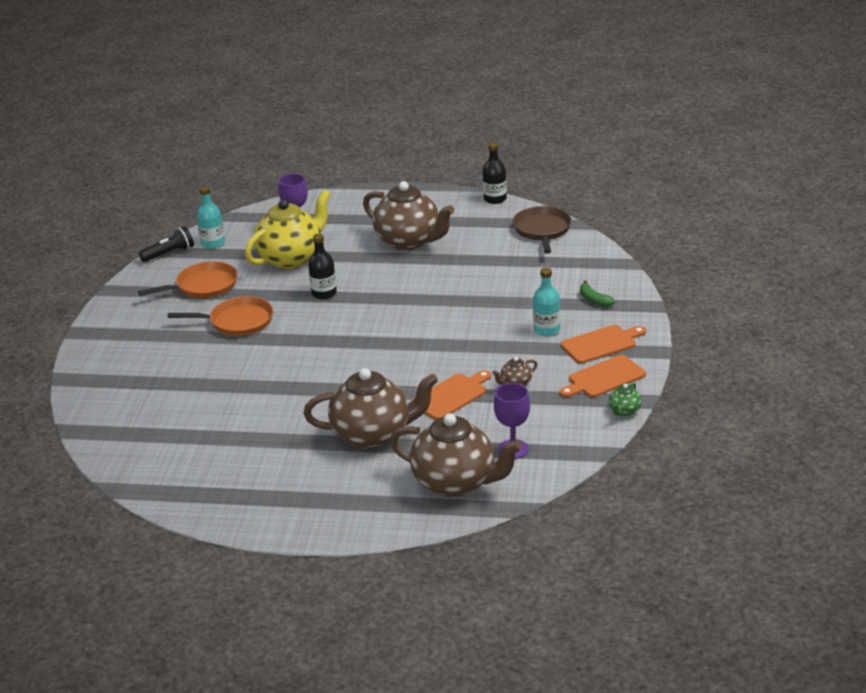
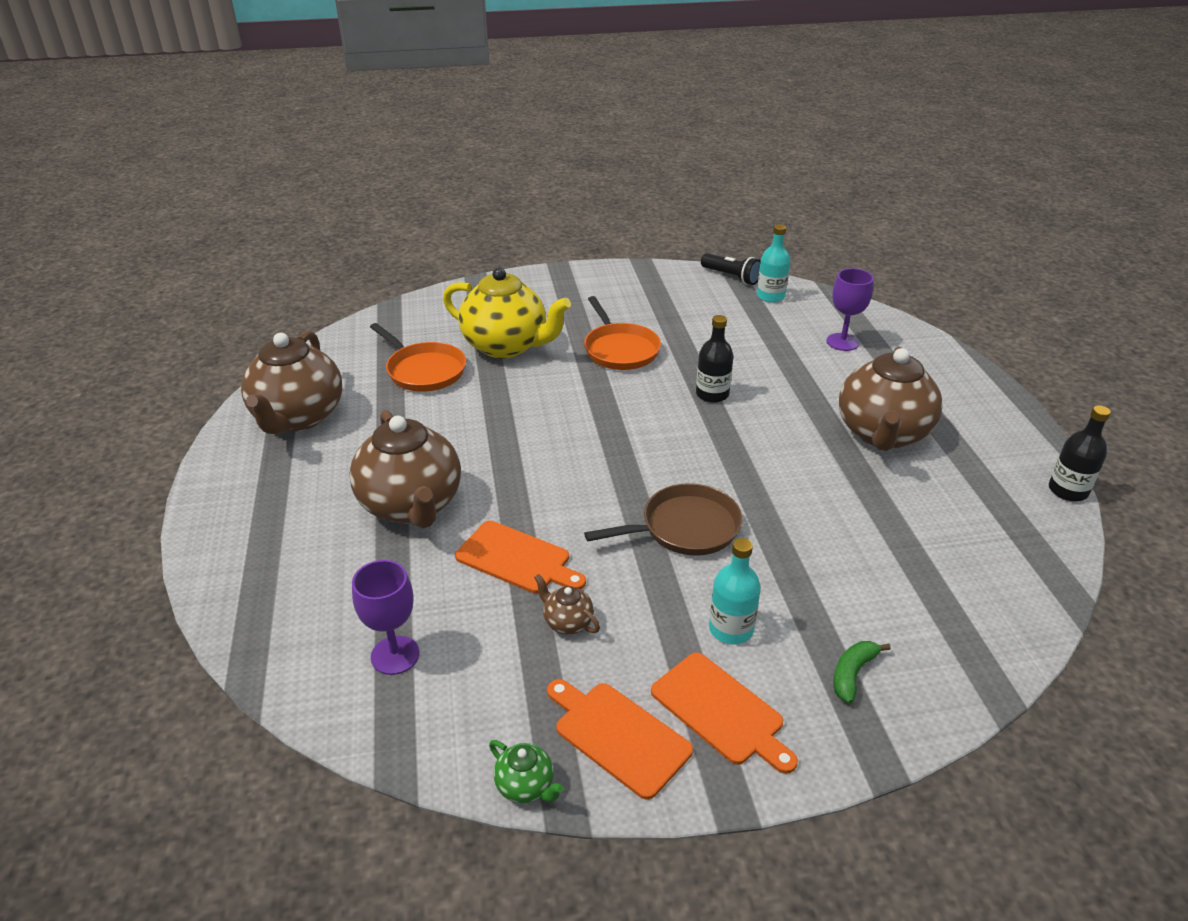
camera: 70 degrees right, 5 degrees up
(203, 286) = (680, 312): orange pan -> orange pan (423, 370)
(291, 258) = (775, 353): yellow teapot -> yellow teapot (507, 346)
(456, 483) = (308, 609): brown teapot -> brown teapot (298, 417)
(542, 230) = (1021, 563): brown pan -> brown pan (685, 528)
(624, 411) = (526, 786): green teapot -> green teapot turned 150 degrees counterclockwise

